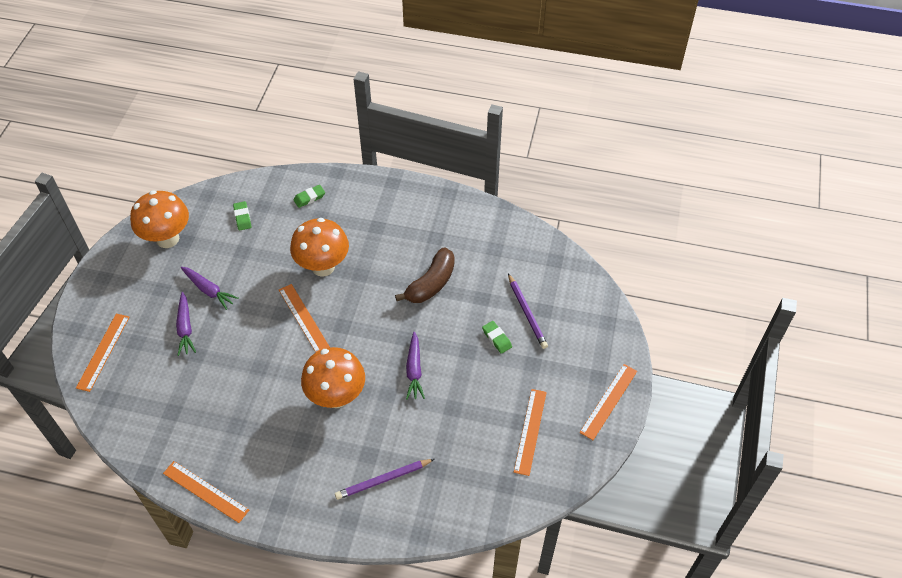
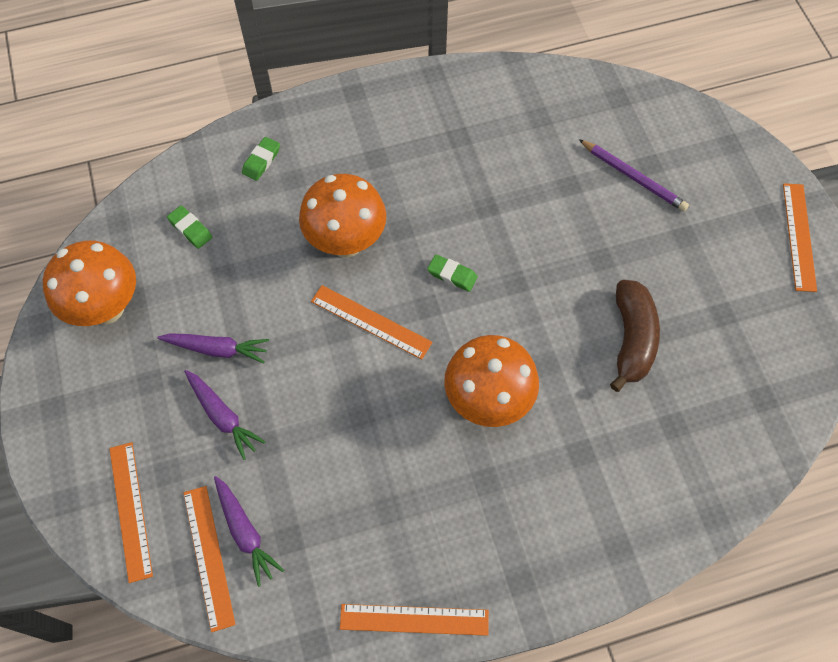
camera: 30 degrees left, 10 degrees up
(383, 480) = (622, 474): purple pencil -> none
(414, 370) = (556, 316): purple carrot -> purple carrot (245, 532)
(431, 283) = (496, 197): brown banana -> brown banana (631, 339)
(497, 338) = (622, 226): green eraser -> green eraser (452, 275)
(530, 431) = (742, 319): orange ruler -> orange ruler (208, 557)

